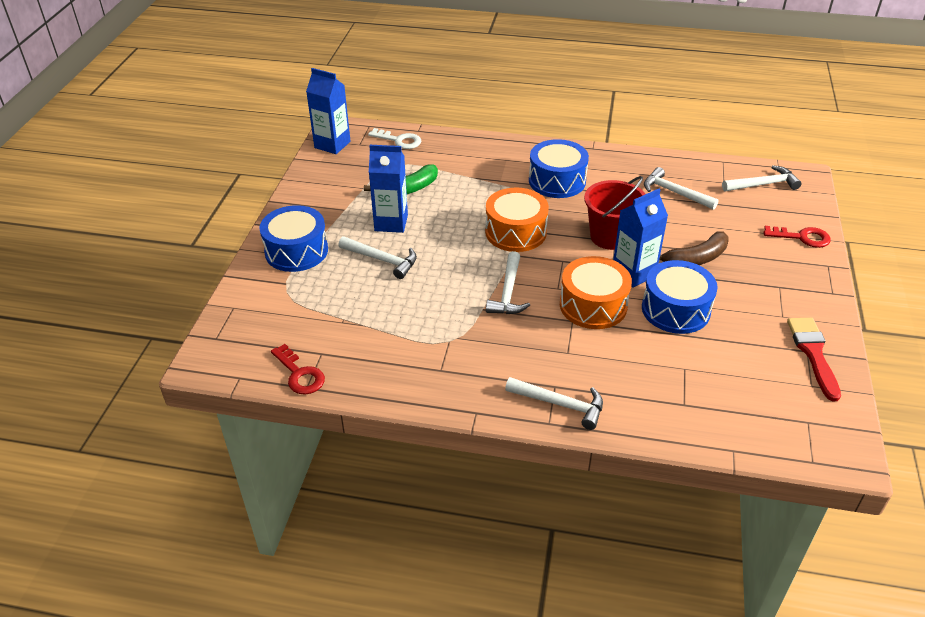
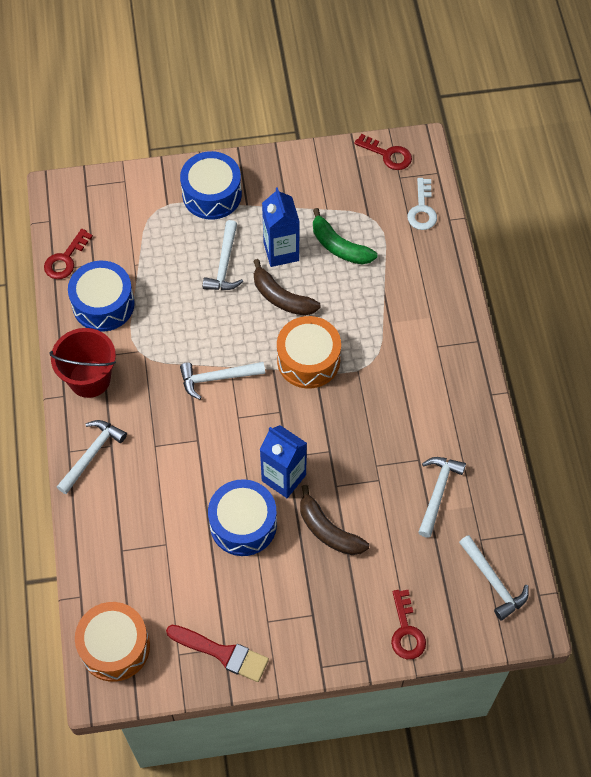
camera: 70 degrees right, 20 degrees up
(332, 144) = (388, 155): blue carton -> red key
(441, 233) = (281, 297): none -> brown banana
(557, 181) = (411, 374): blue drum -> blue drum (103, 304)
(560, 404) = (91, 454): white hammer -> white hammer turned 150 degrees counterclockwise
(593, 305) = (224, 452): orange drum -> orange drum (115, 647)
(610, 236) = (334, 445): red bucket -> red bucket (89, 379)
(813, 353) = (222, 653): red brush -> red brush turned 45 degrees clockwise

